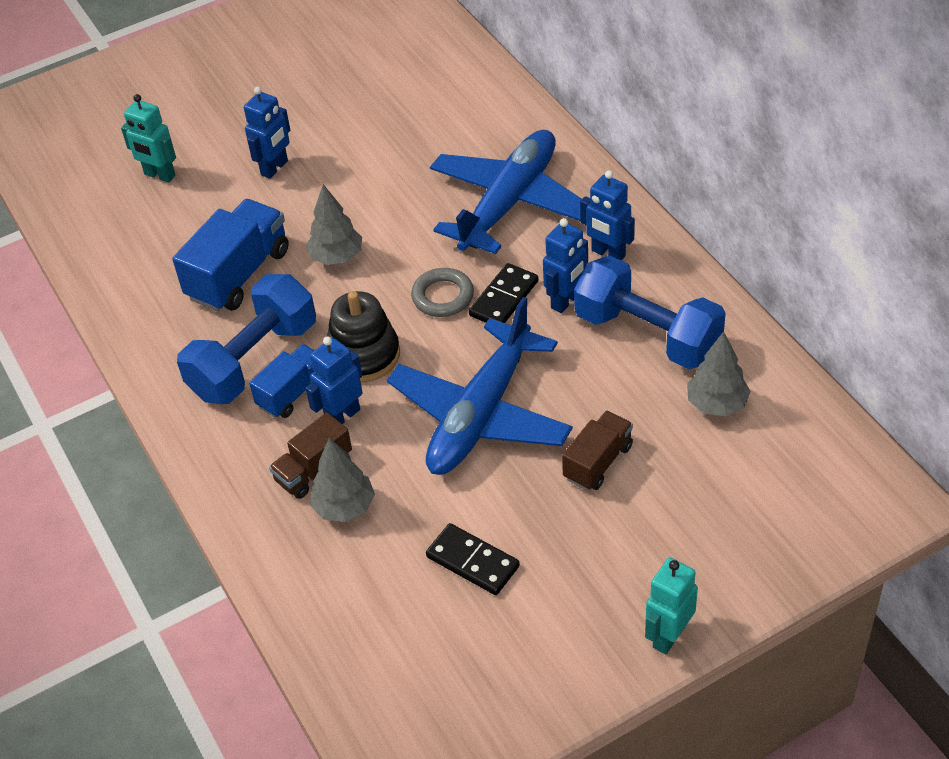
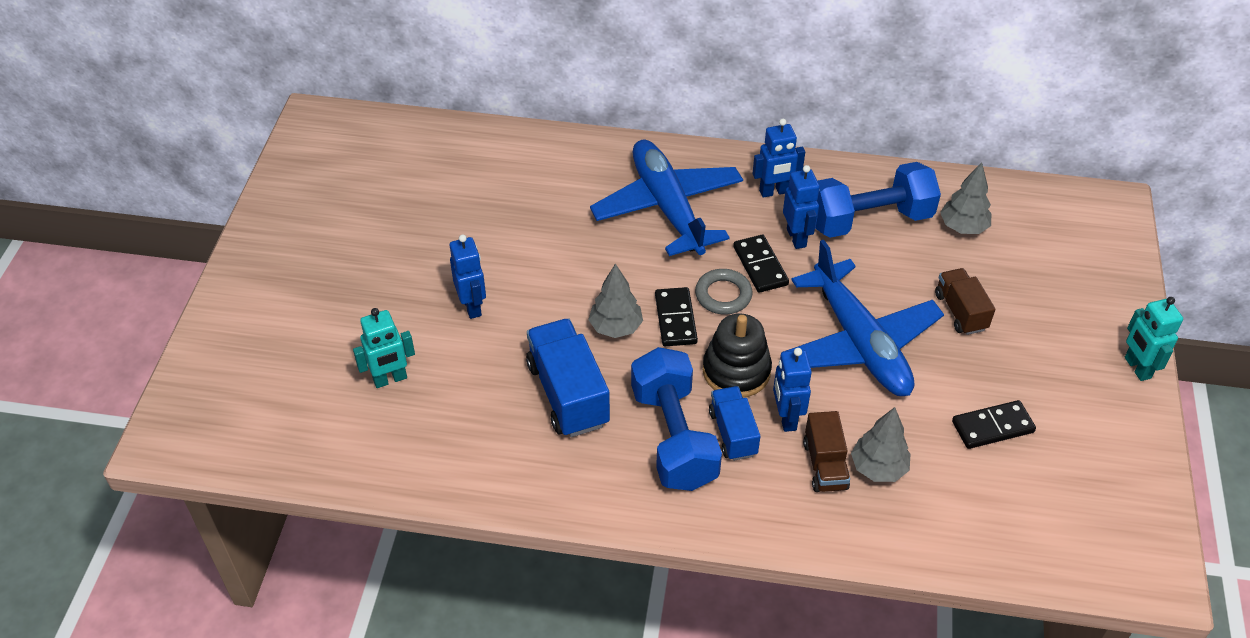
camera: 55 degrees left, 0 degrees up
(383, 285) = (675, 319): none -> black domino

